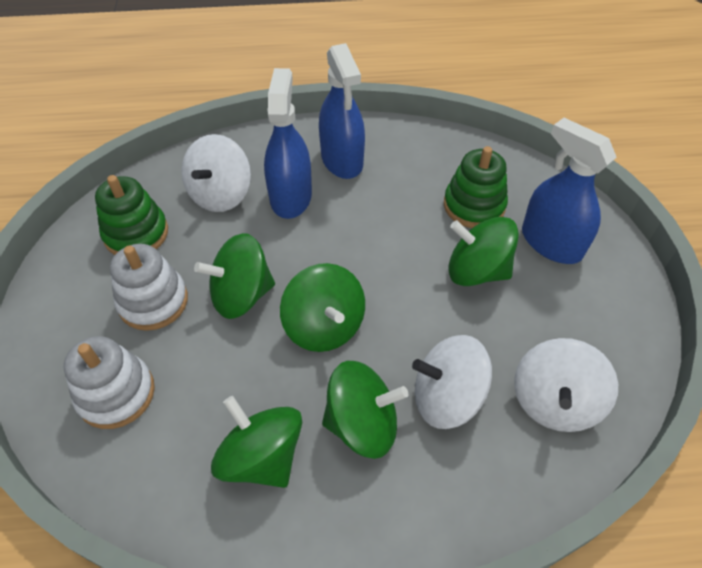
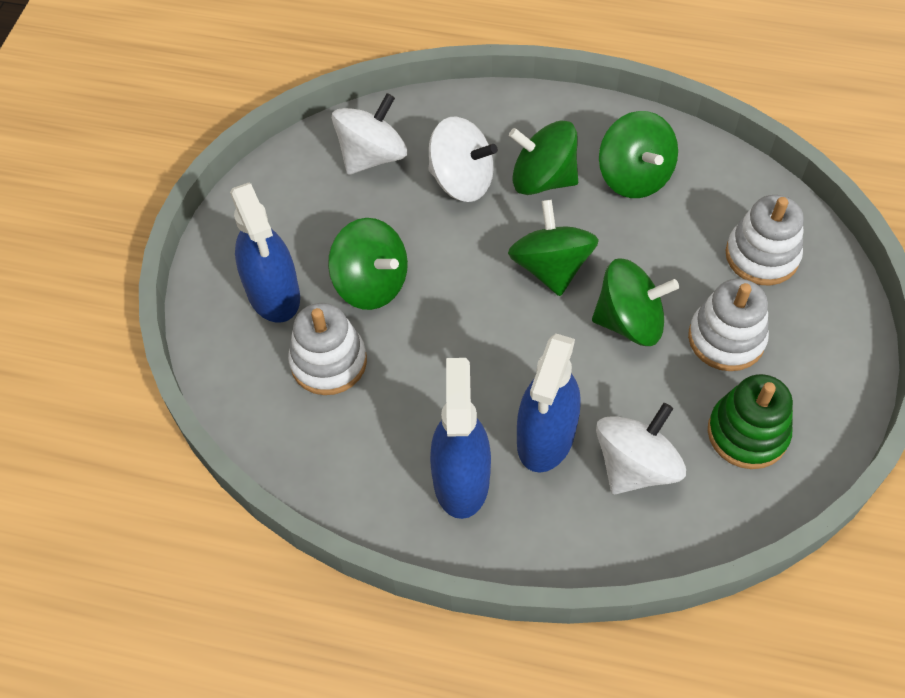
camera: 160 degrees left, 5 degrees up
(474, 206) = (328, 362): green stacking toy -> white stacking toy

